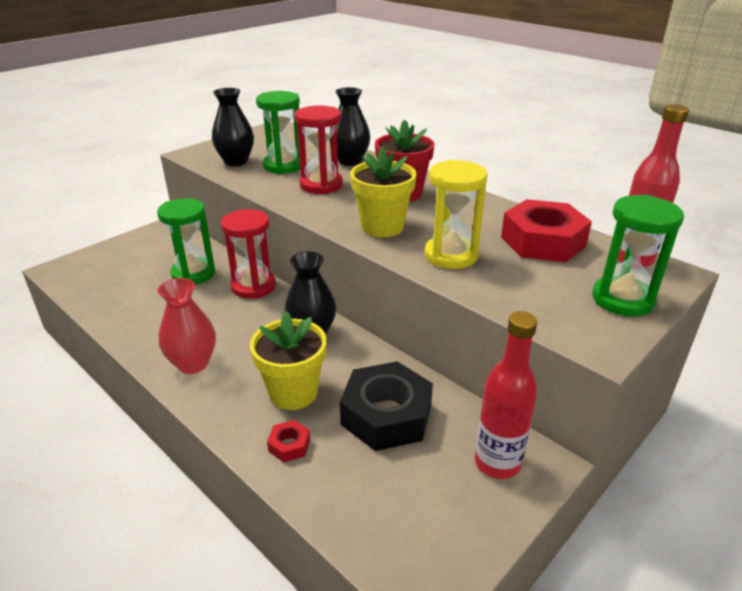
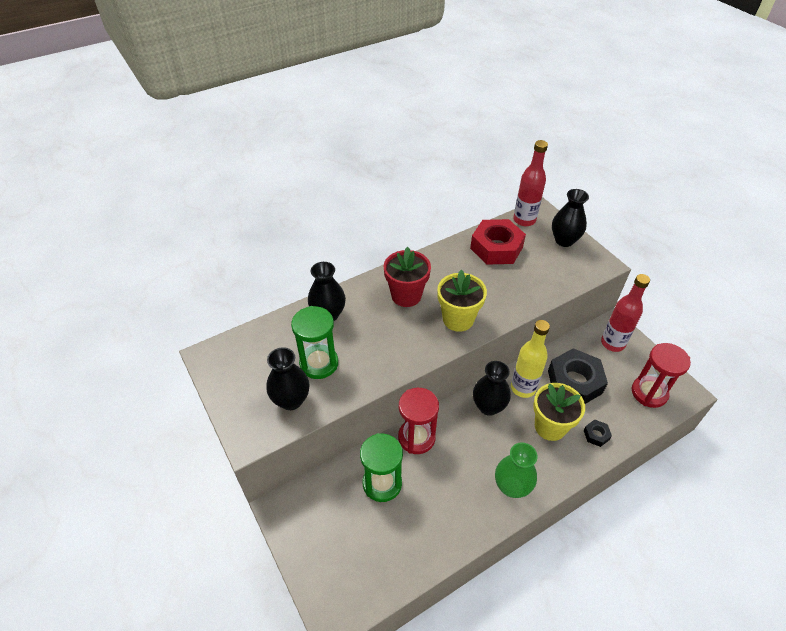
camera: 75 degrees left, 15 degrees up
(193, 364) = (511, 487): red vase -> green vase
(289, 445) = (596, 435): red nut -> black nut
(321, 185) = (372, 342): red hourglass -> red hourglass (649, 393)
(353, 361) = (523, 388): none -> yellow bottle
(451, 255) = (505, 294): yellow hourglass -> none
(622, 299) = (564, 240): green hourglass -> black vase

